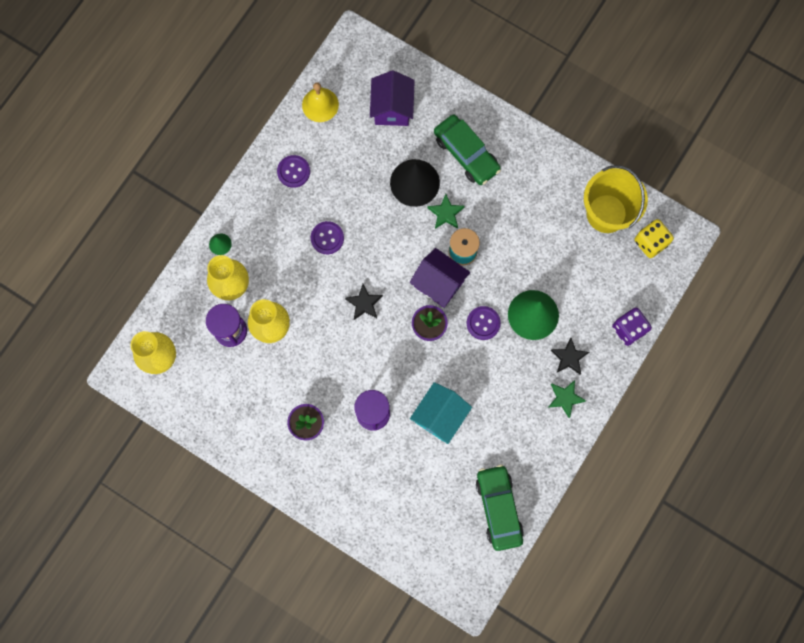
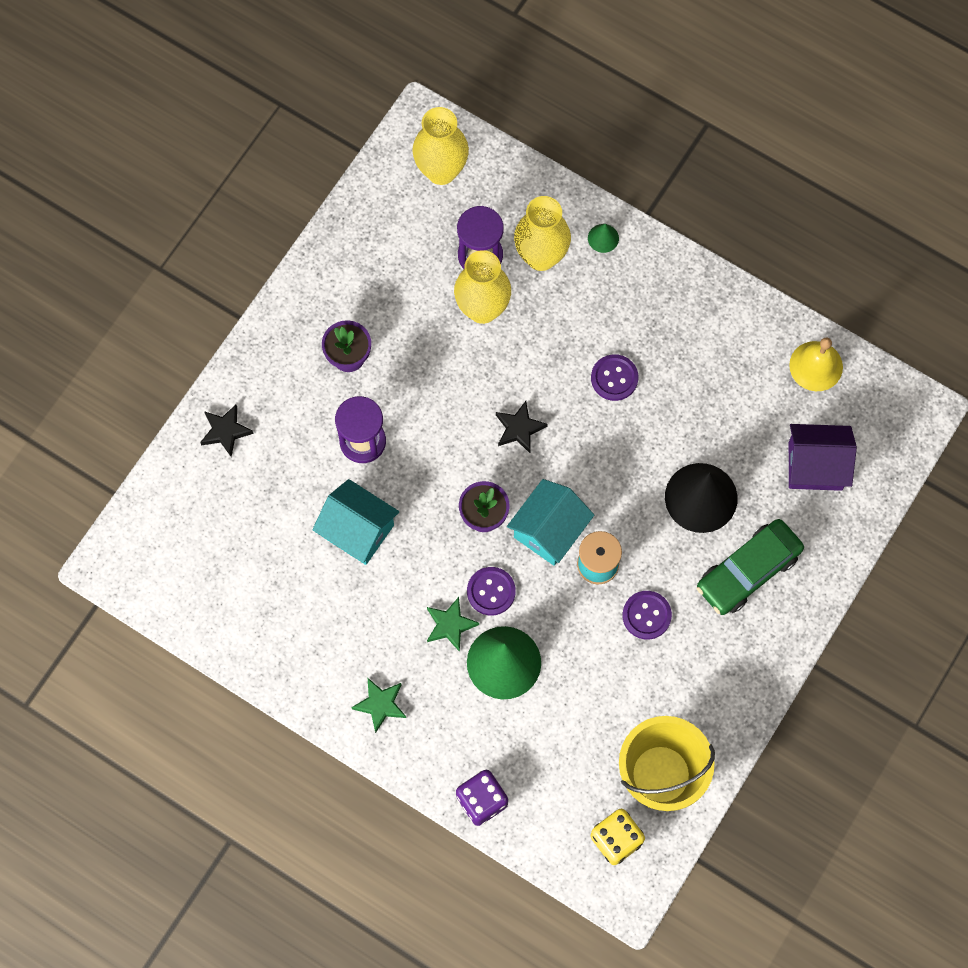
camera: 90 degrees right, 5 degrees down
(293, 172) = (712, 331): purple button -> purple button (646, 615)
(439, 283) = (549, 530): purple house -> turquoise house
(446, 213) = (654, 541): green star -> green star (450, 625)
(498, 508) = (227, 608): green car -> none
(569, 357) = (440, 712): black star -> black star (225, 431)

